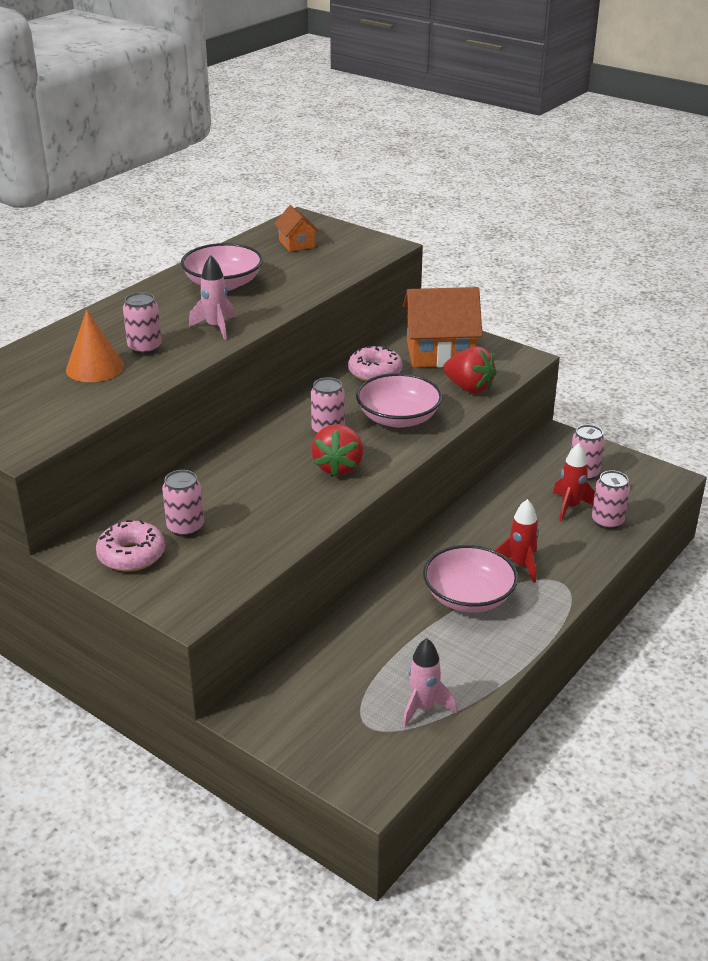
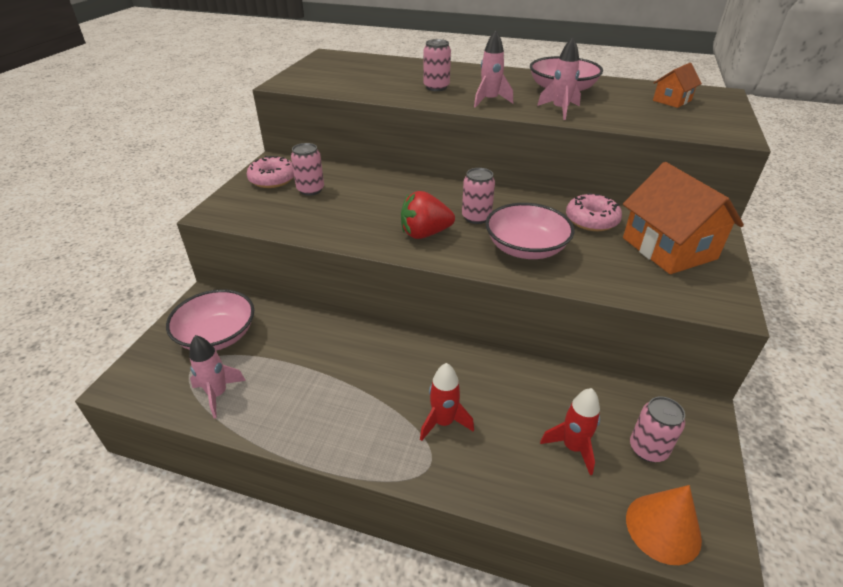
camera: 70 degrees right, 5 degrees up
(95, 367) = (397, 80): orange cone -> orange cone (663, 528)
(273, 299) = (560, 110): none -> pink rocket
(468, 597) = (376, 392): pink bowl -> pink bowl (217, 335)
(469, 388) = (621, 279): red strawberry -> none
(607, 521) = (568, 491): pink can -> none

